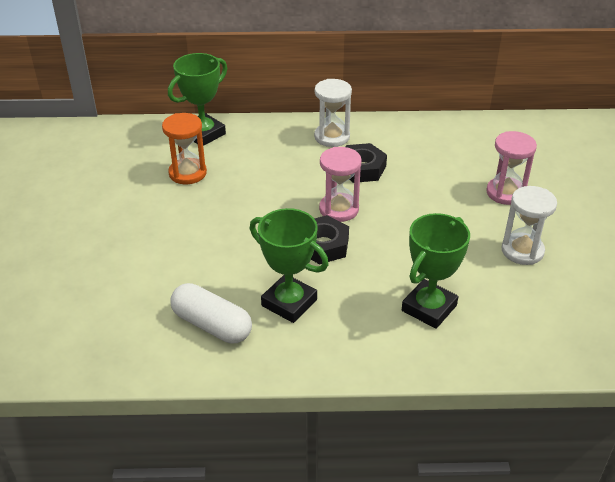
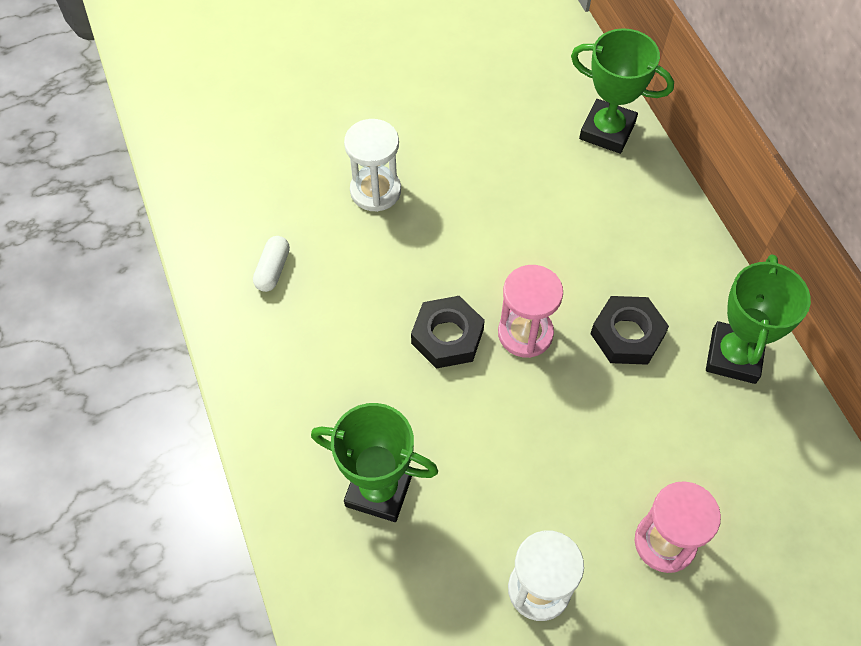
camera: 70 degrees right, 20 degrees up
(187, 173) = (519, 146): orange hourglass -> none
(212, 325) = (273, 269): white capsule -> white capsule, size x0.58
(289, 302) = (333, 332): green trophy -> green trophy (734, 356)
(332, 137) = (681, 277): white hourglass -> white hourglass (375, 191)

